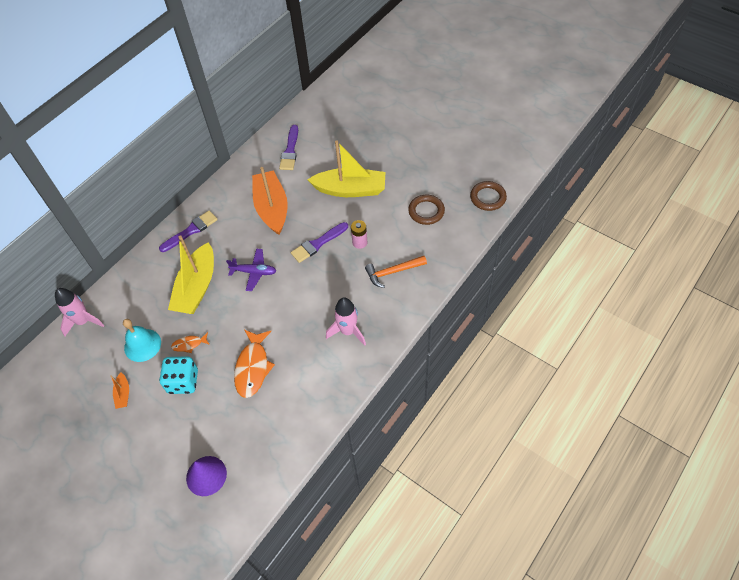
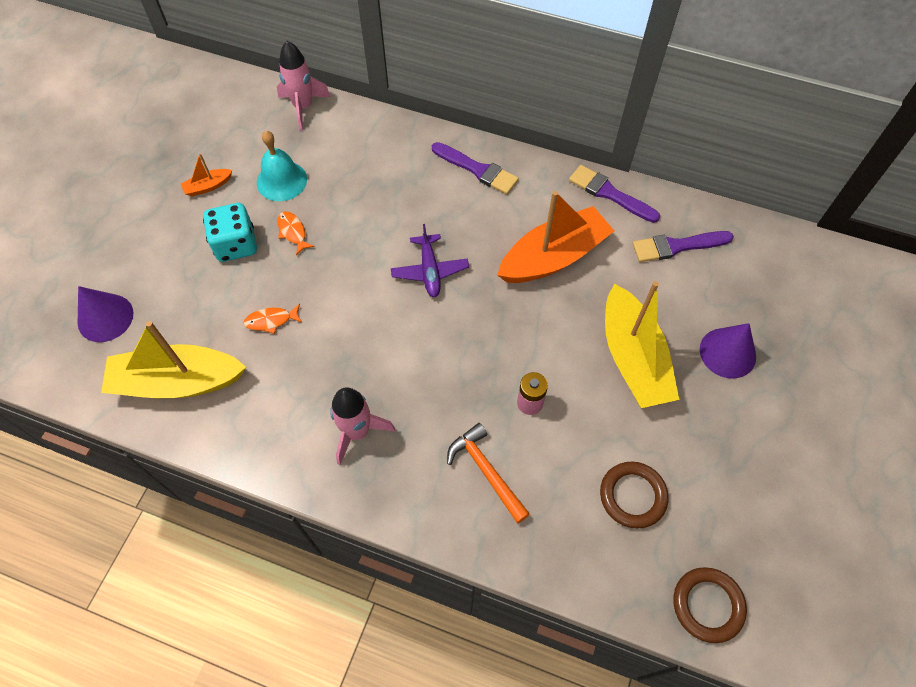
camera: 70 degrees right, 5 degrees up
(197, 287) = (385, 209): yellow boat -> yellow boat (178, 382)
(253, 367) = (271, 320): orange fish -> orange fish, size x0.52
(318, 244) = (507, 341): purple brush -> purple brush (609, 193)
(362, 149) = (727, 352): none -> purple cone

